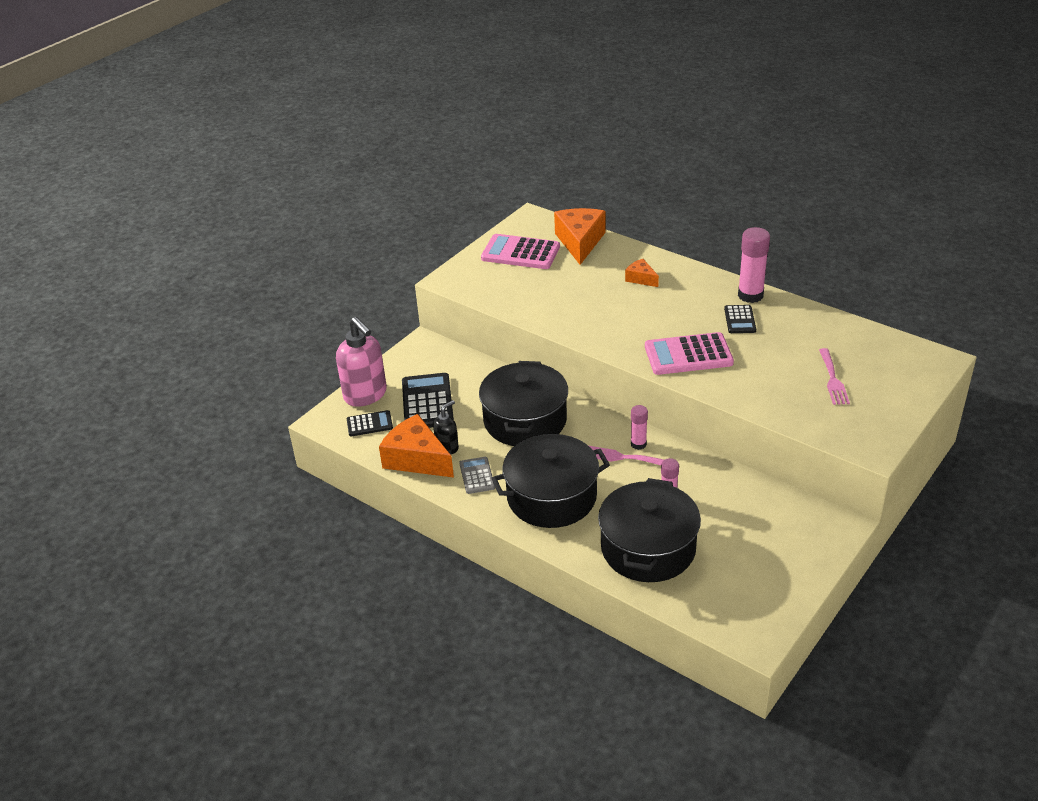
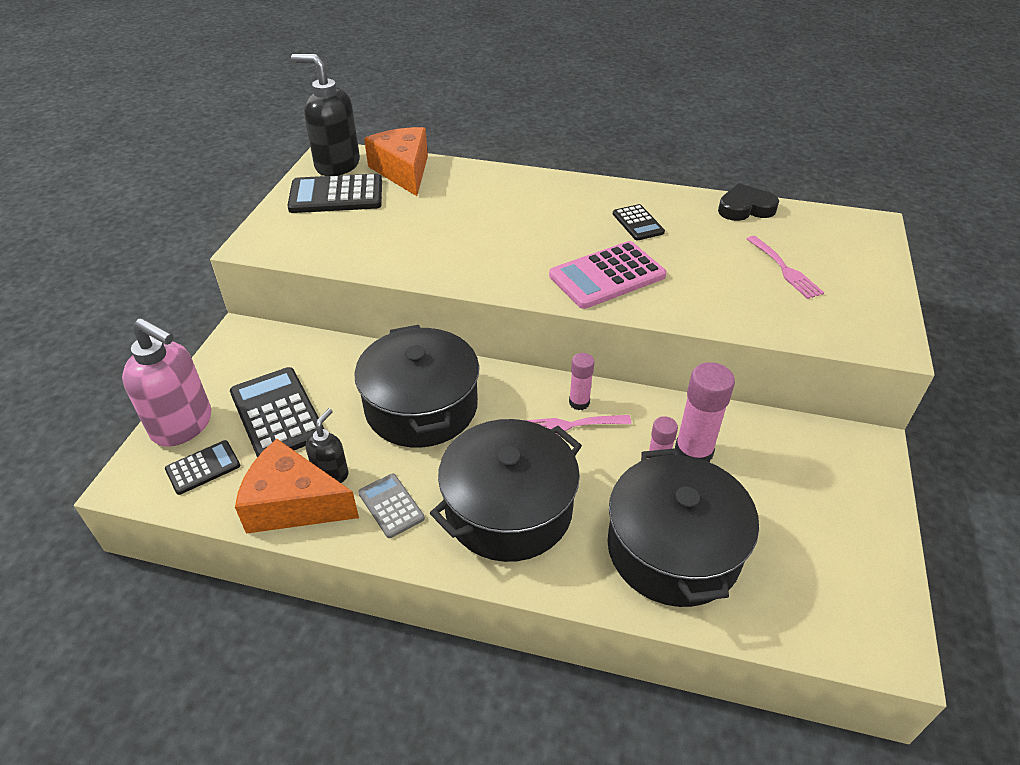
camera: 25 degrees left, 5 degrees up
(520, 253) = (336, 195): pink calculator -> black calculator
(532, 228) = (337, 165): none -> black soap dispenser
(641, 279) = (498, 199): orange cheese -> none
(750, 295) = (631, 194): pink glue stick -> pink glue stick (693, 452)
(838, 325) = (745, 208): none -> black heart

